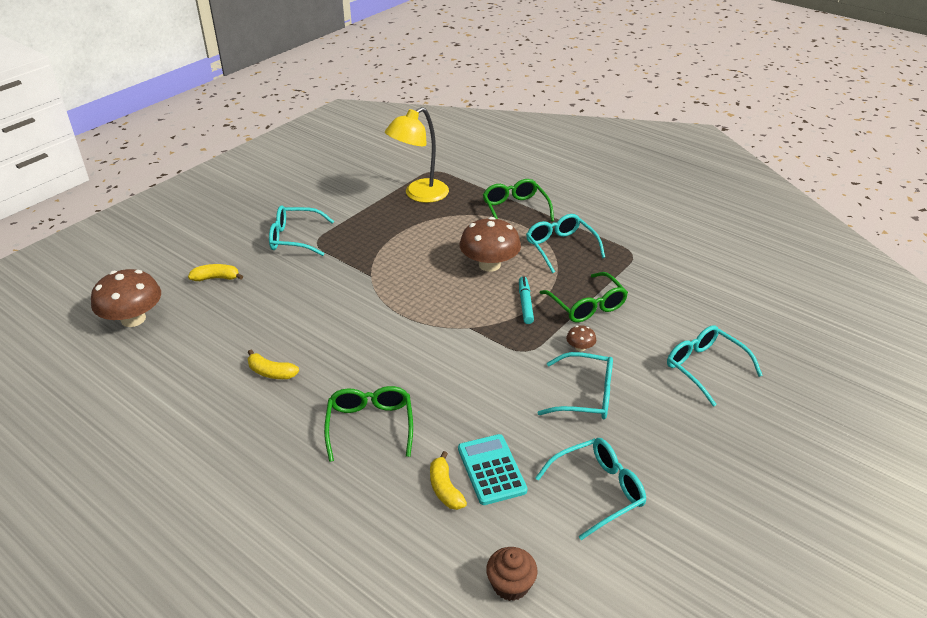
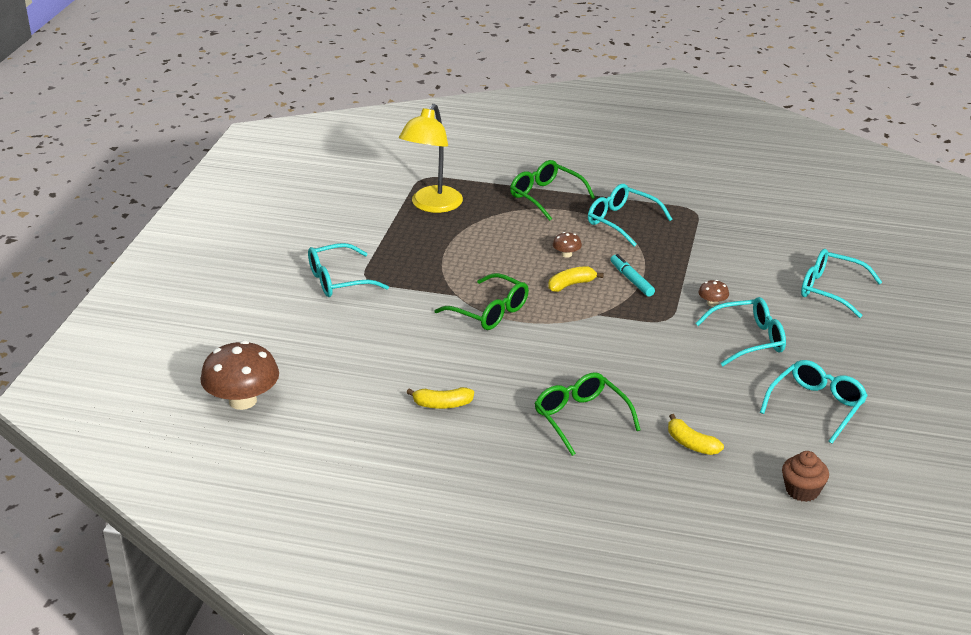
camera: 25 degrees left, 5 degrees down
(216, 278) = (292, 340): yellow banana -> yellow banana (571, 285)
(489, 265) = (566, 254): brown mushroom -> brown mushroom, size x0.43
(491, 470) = (717, 418): turquoise calculator -> none
(587, 306) = (689, 267): green glasses -> green glasses (490, 312)

